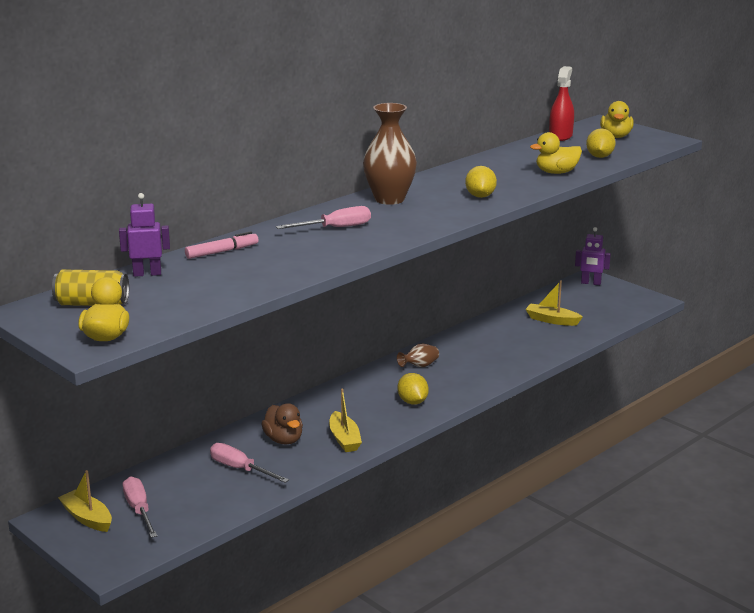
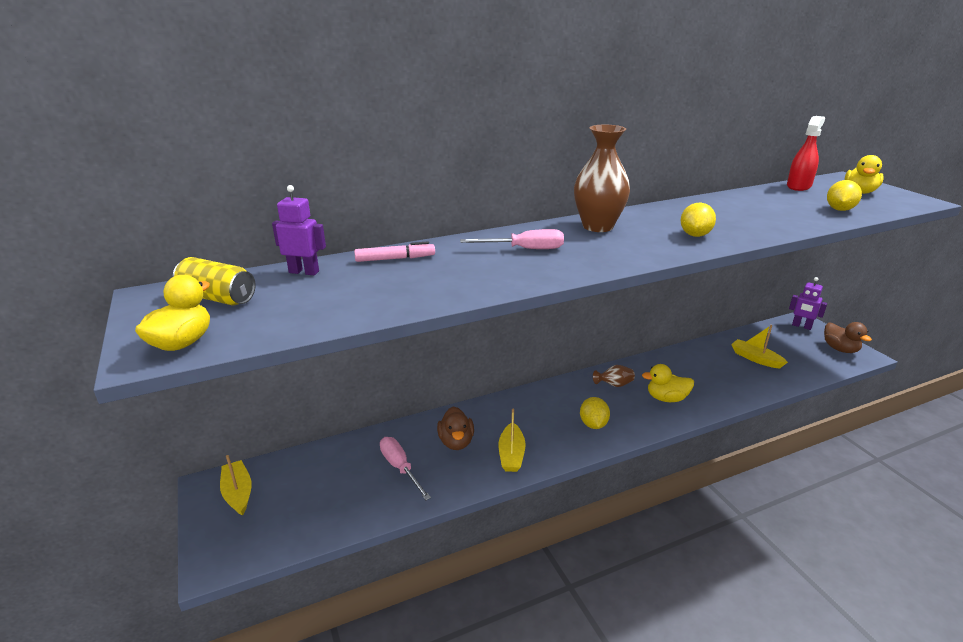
camera: 20 degrees right, 5 degrees up
(139, 510) = (286, 495): pink screwdriver -> none
(556, 172) = (787, 220): yellow duck -> yellow duck (666, 398)
(630, 299) = (840, 349): none -> brown duck

